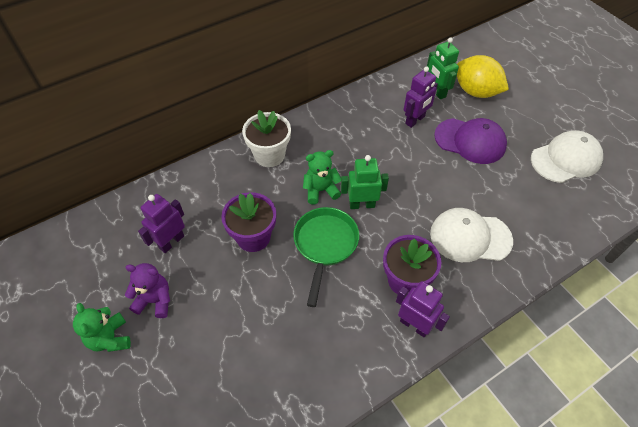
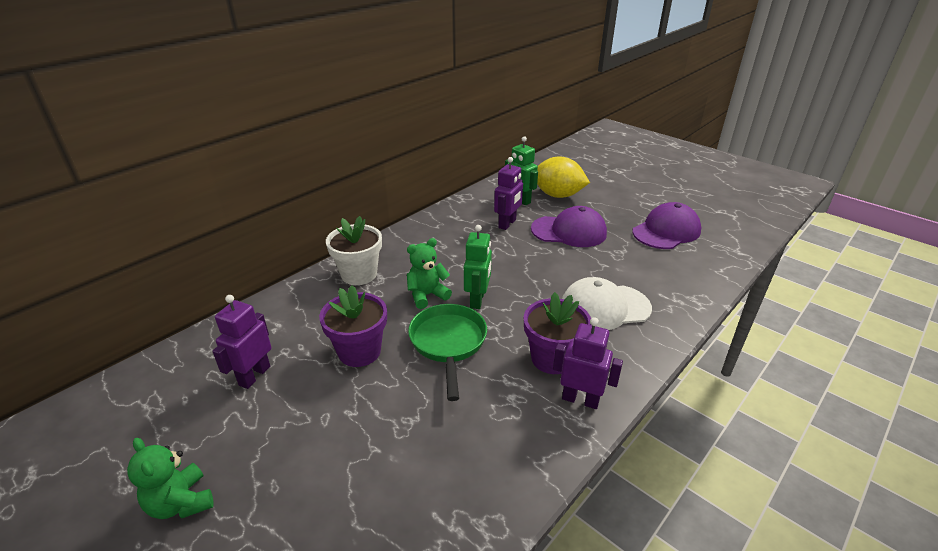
camera: 15 degrees left, 20 degrees down
(155, 300) = (242, 443): purple teddy bear -> none
(362, 204) = (477, 300): green robot -> green robot turned 120 degrees clockwise
(566, 159) = (666, 231): white cap -> purple cap

